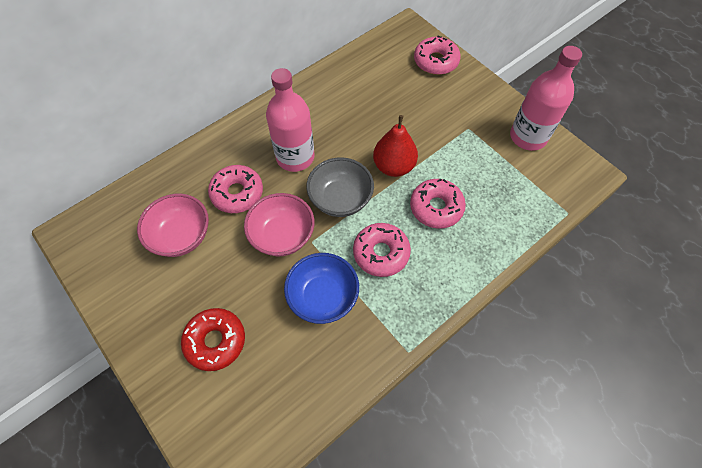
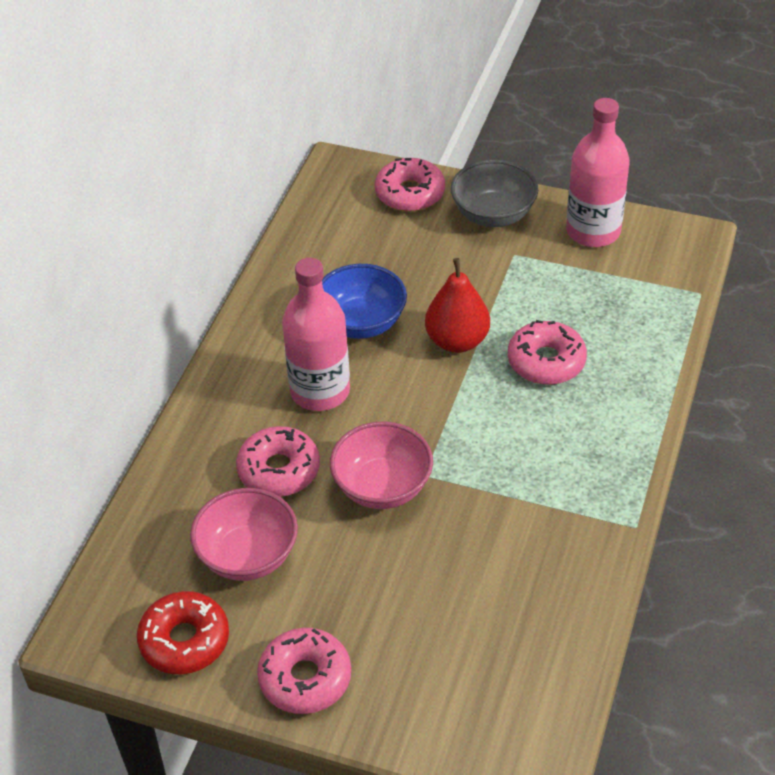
camera: 30 degrees left, 15 degrees down
(215, 341) = (398, 641): red donut -> red donut (185, 640)
(323, 297) = (490, 525): blue bowl -> blue bowl (361, 322)
(340, 199) = (421, 410): grey bowl -> grey bowl (493, 215)
(381, 253) = (520, 443): pink donut -> pink donut (305, 678)

